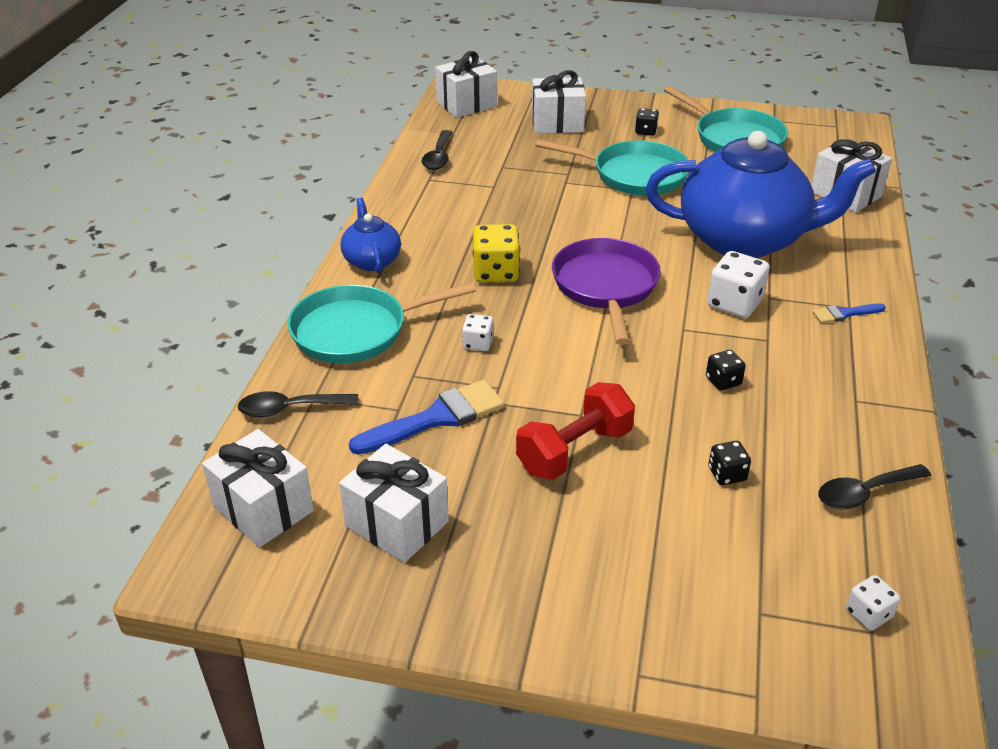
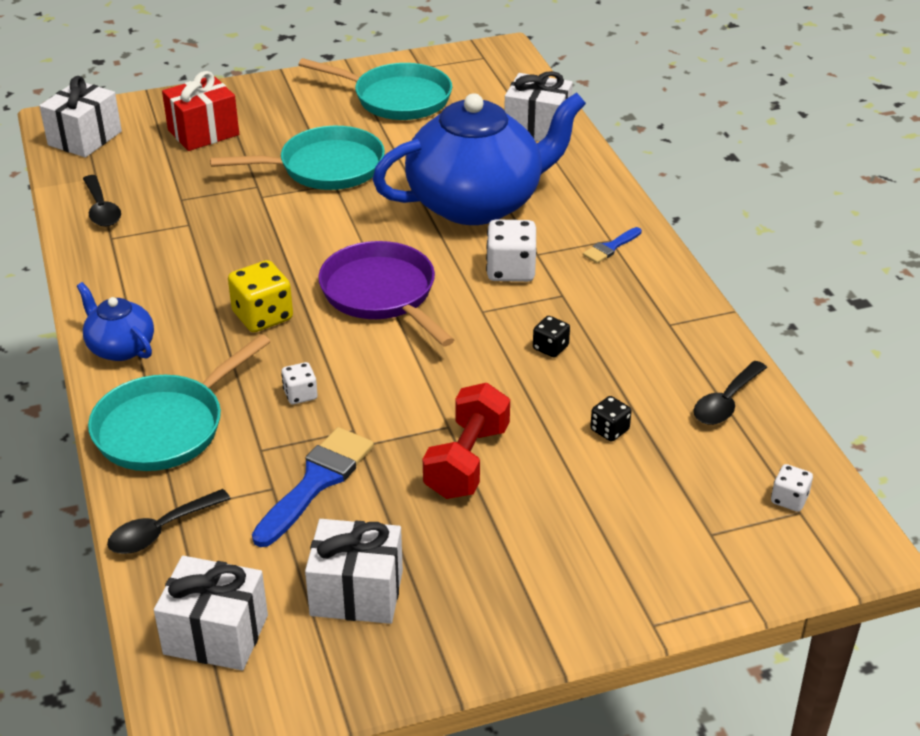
camera: 30 degrees left, 0 degrees up
(557, 123) = (203, 132): white gift -> red gift
(646, 131) = (303, 115): black dice -> none

